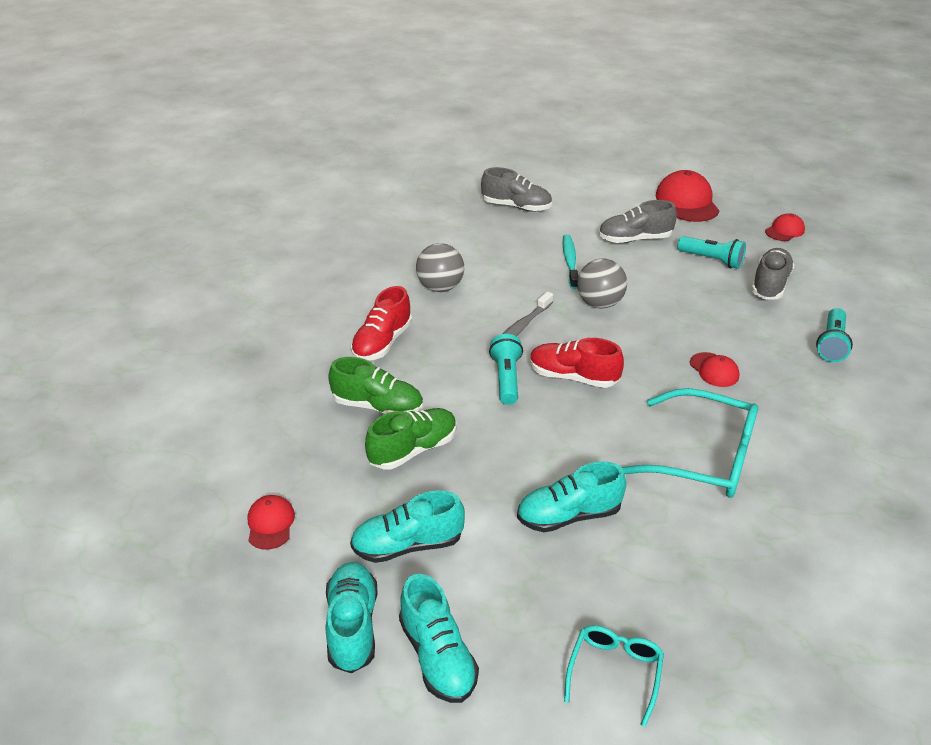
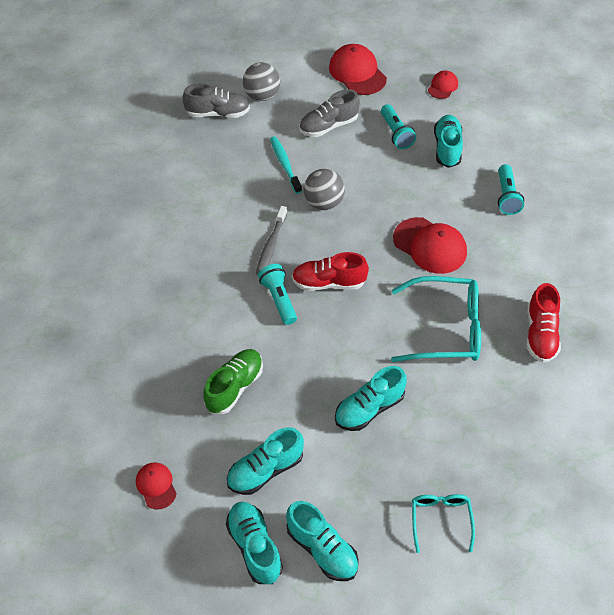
camera: 20 degrees left, 15 degrees up
(378, 406) = (190, 355): green shoe -> none
(382, 343) = (166, 292): red shoe -> red shoe (540, 334)
(440, 287) = (189, 221): grey ball -> grey ball (262, 96)
(712, 260) = (396, 133): turquoise flashlight -> turquoise flashlight turned 60 degrees clockwise
(714, 370) = (430, 246): red cap -> red cap, size x1.84
(770, 285) = (447, 148): grey shoe -> turquoise shoe

